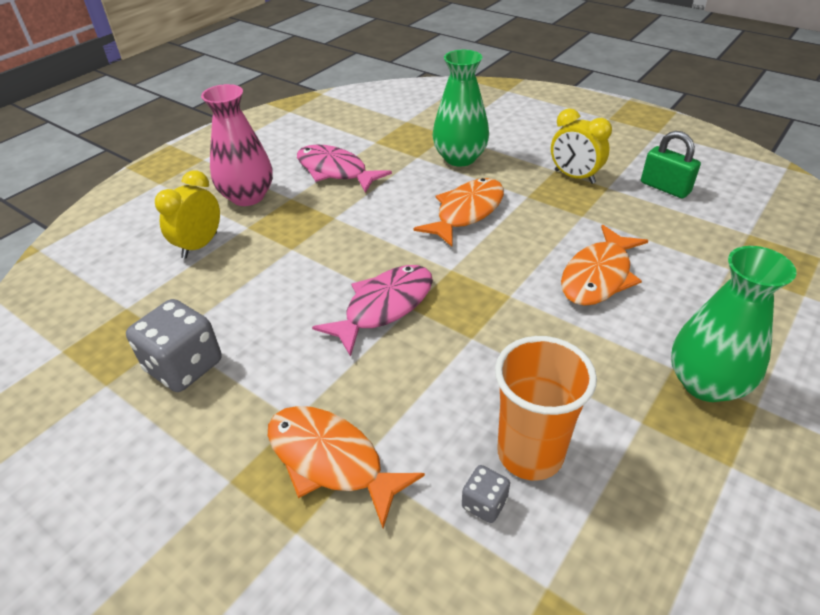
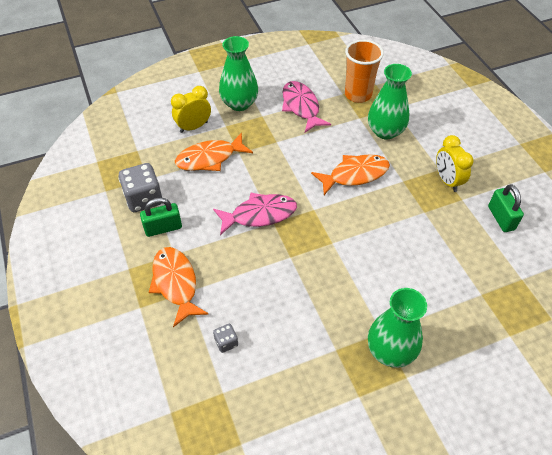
camera: 30 degrees right, 10 degrees up
(248, 196) = (239, 103): pink vase -> green vase
(248, 391) = (163, 228): none -> green padlock
(530, 454) = (266, 332): orange cup -> orange cup (358, 95)
(598, 276) = (394, 257): orange fish -> orange fish (210, 158)

